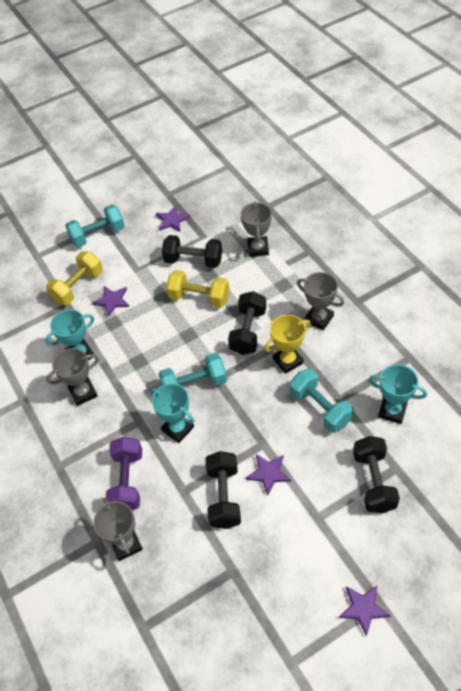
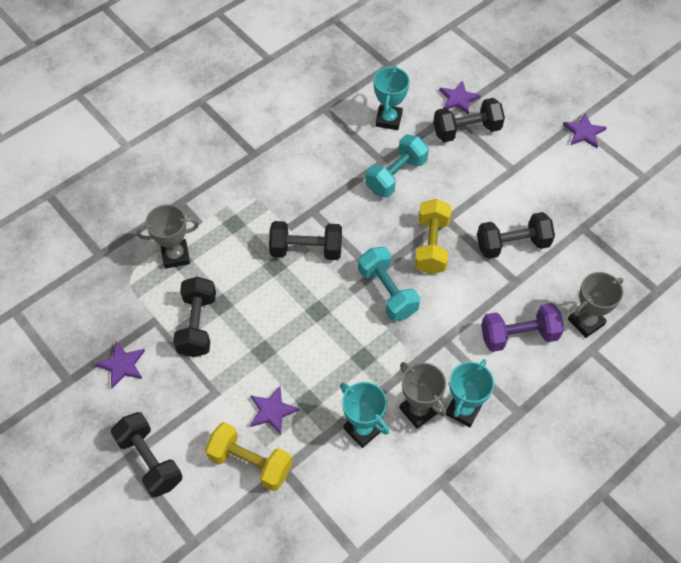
camera: 105 degrees left, 5 degrees up
(98, 235) = (150, 461): turquoise dumbbell -> black dumbbell
(178, 429) = (446, 299): turquoise trophy -> turquoise trophy (463, 410)
(199, 298) = (259, 308): yellow dumbbell -> yellow dumbbell (431, 246)
(268, 473) = (478, 211): purple star -> purple star (458, 99)
(288, 361) = (342, 208): yellow trophy -> none
(319, 319) = (281, 185): grey trophy -> none

